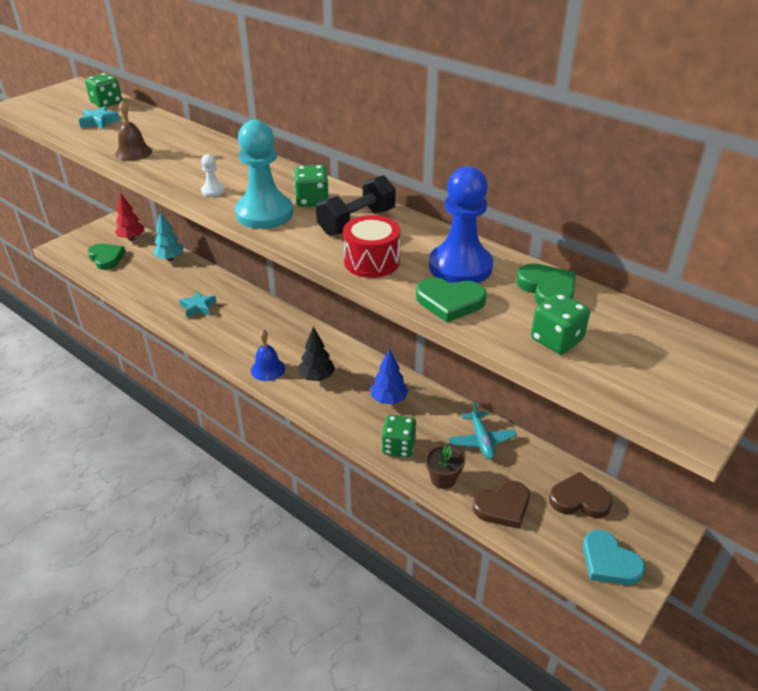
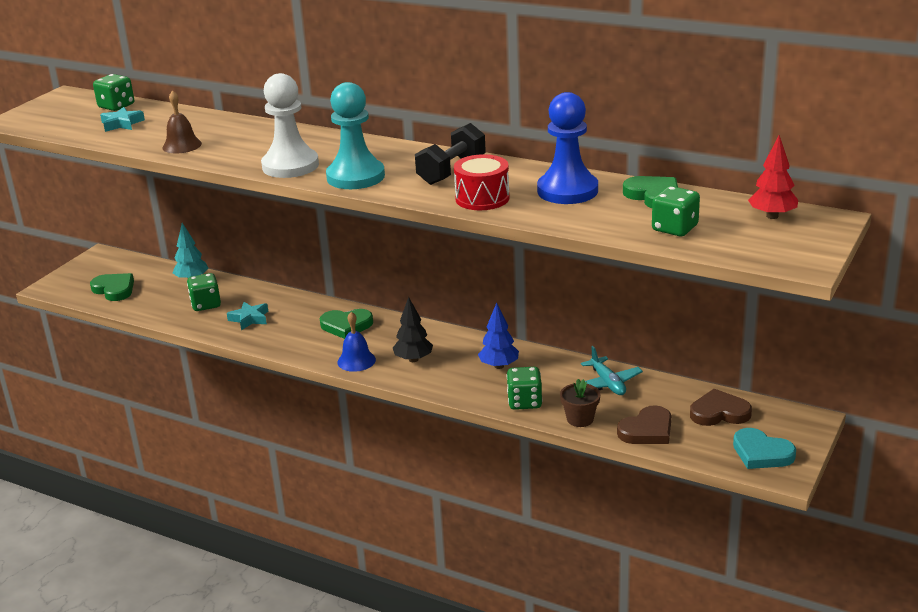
camera: 10 degrees left, 10 degrees down
(132, 238) = (134, 266): red tree -> red tree (772, 216)
(213, 191) = (290, 166): white pawn -> white pawn, size x2.36
(312, 201) = (397, 160): green dice -> green dice (206, 304)
(450, 302) = (569, 216): green heart -> green heart (346, 326)

